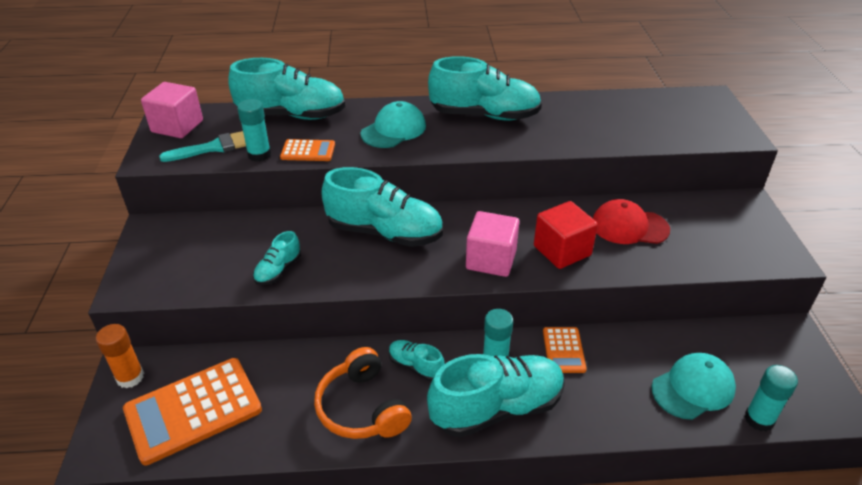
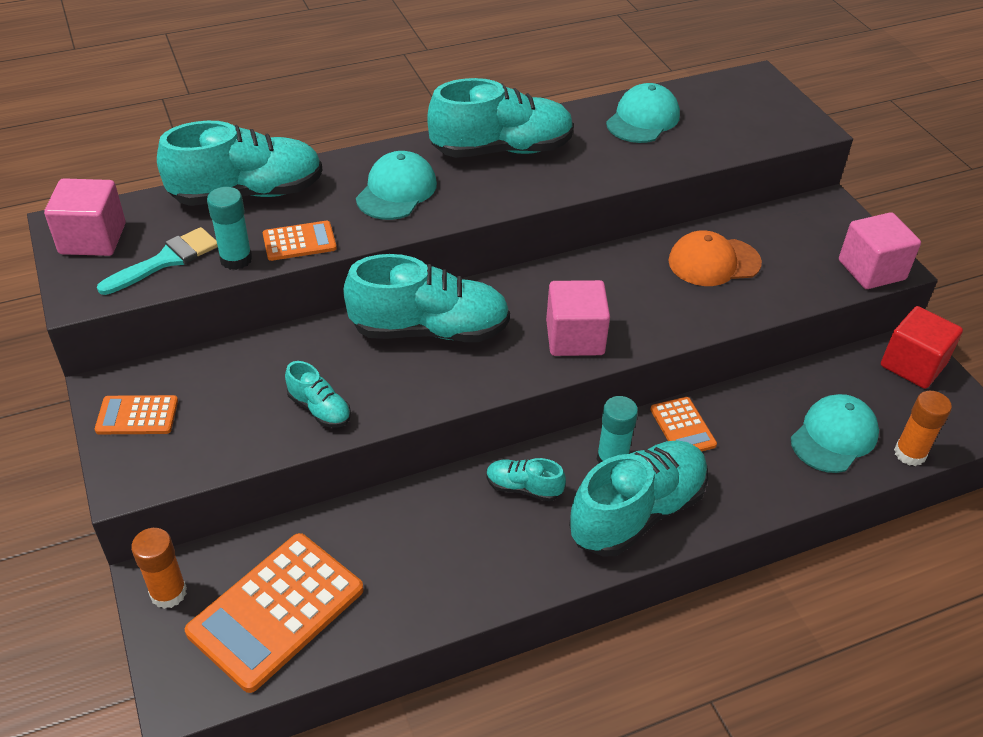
camera: 20 degrees left, 5 degrees up
(157, 248) = (137, 416): none -> orange calculator
(278, 270) = (319, 409): turquoise shoe -> turquoise shoe turned 60 degrees counterclockwise
(361, 408) = (483, 553): orange headphones -> none
(562, 251) = (651, 308): red cube -> red cube (913, 365)
(604, 111) = (643, 119): none -> turquoise cap
(629, 226) = (713, 262): red cap -> orange cap
(759, 419) = (910, 453): turquoise glue stick -> orange glue stick
(766, 258) = (871, 270): none -> pink cube

